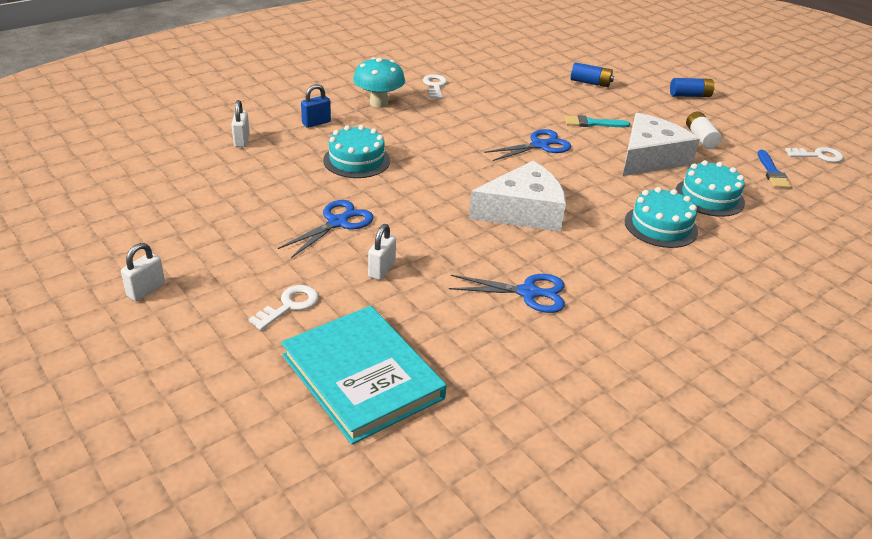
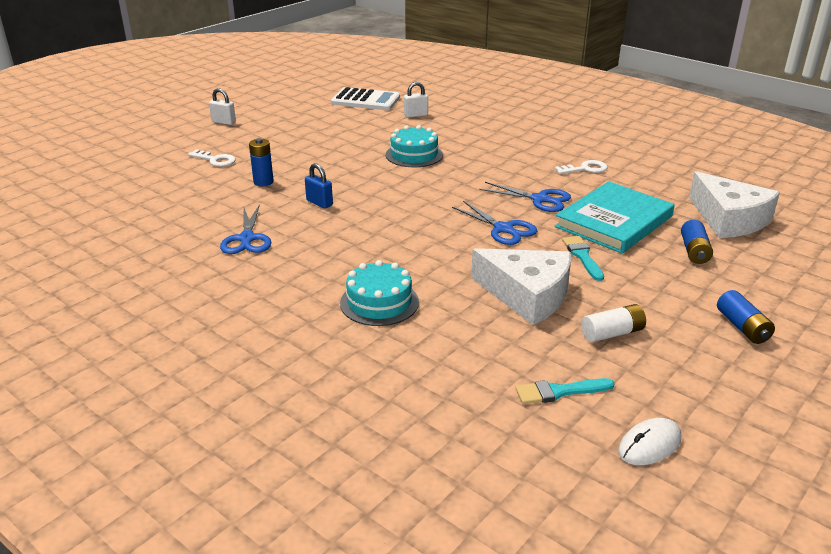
camera: 80 degrees right, 5 degrees down
(162, 165) = (365, 100): none -> white calculator
(316, 123) = (464, 133): blue padlock -> blue padlock (319, 203)
(338, 222) = (319, 160): blue scissors -> blue scissors (540, 199)
(362, 376) = (145, 190): turquoise book -> turquoise book (614, 221)
(379, 103) = (523, 150): turquoise mushroom -> none
(382, 269) = (263, 182): white padlock -> blue battery
(523, 211) = (371, 228): white cheese -> white cheese (729, 219)
(709, 197) = (459, 336): turquoise cake -> none
(772, 172) = (559, 392): blue brush -> turquoise brush
(818, 156) = (649, 445): white key -> white mouse

